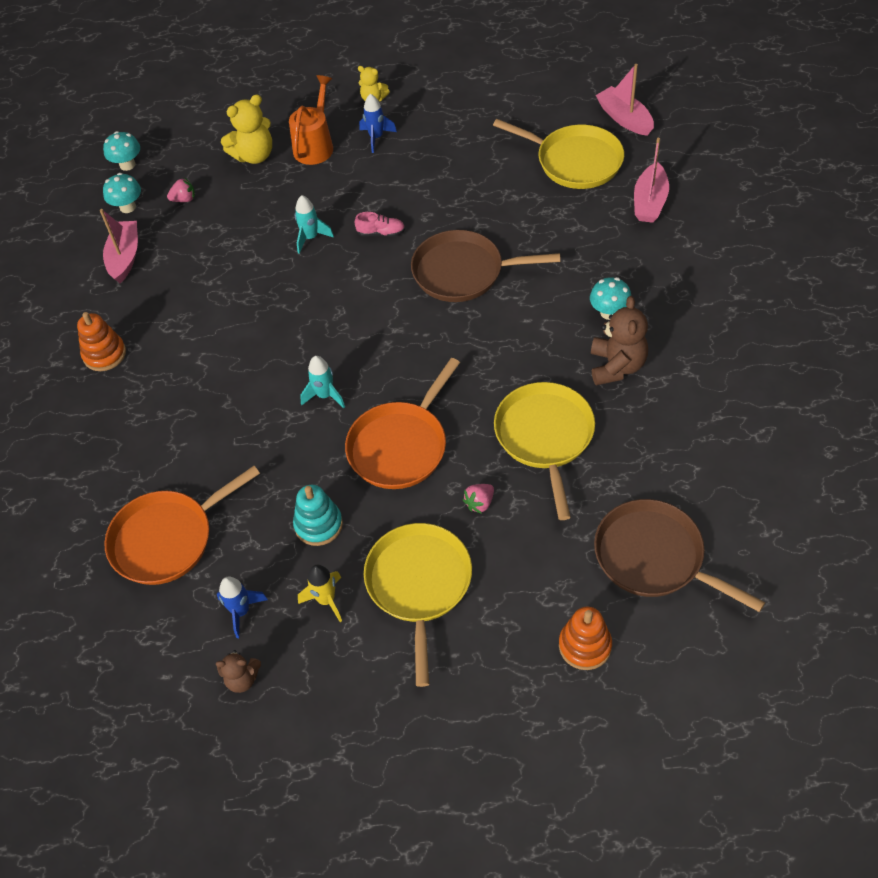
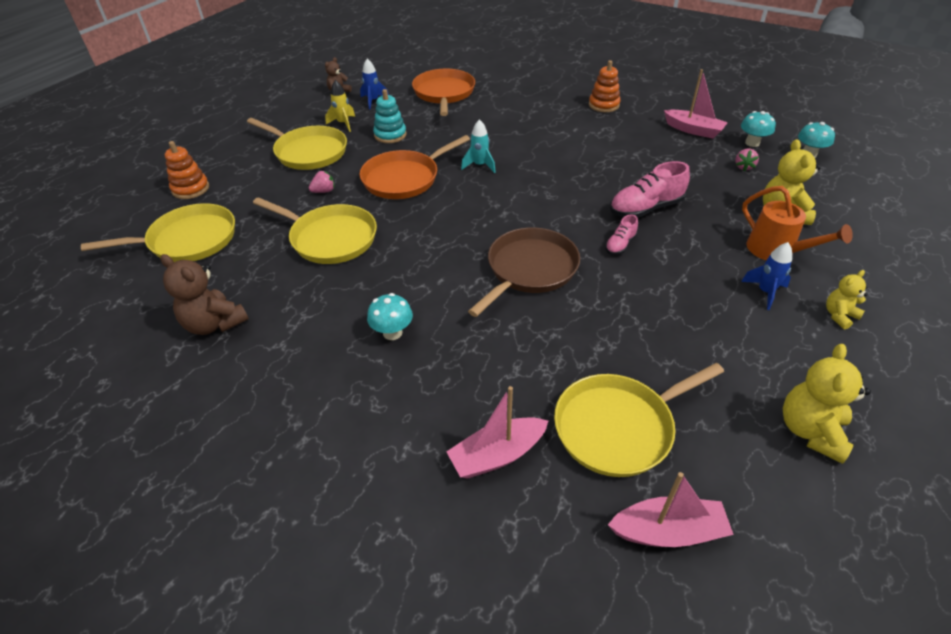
camera: 120 degrees right, 10 degrees down
(311, 238) = (646, 208): turquoise rocket -> pink shoe
(400, 446) = (404, 179): orange pan -> orange pan turned 105 degrees counterclockwise
(479, 503) = (324, 191): pink strawberry -> pink strawberry turned 75 degrees clockwise
(498, 88) = (810, 431): none -> yellow teddy bear
(617, 366) = (337, 306): brown teddy bear -> brown teddy bear (214, 324)
(649, 202) = (497, 455): pink boat -> pink boat turned 75 degrees counterclockwise
(654, 557) = (188, 240): brown pan -> yellow pan

